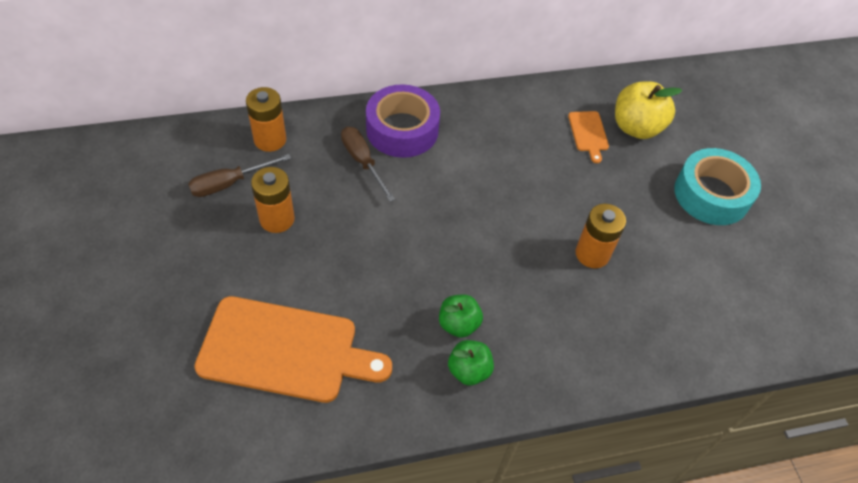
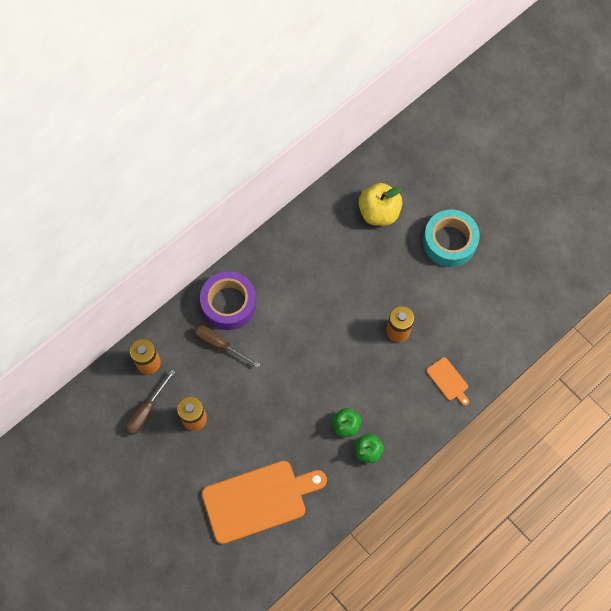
camera: 25 degrees left, 15 degrees up
(588, 133) = (350, 236): orange cutting board -> orange cutting board (448, 380)

